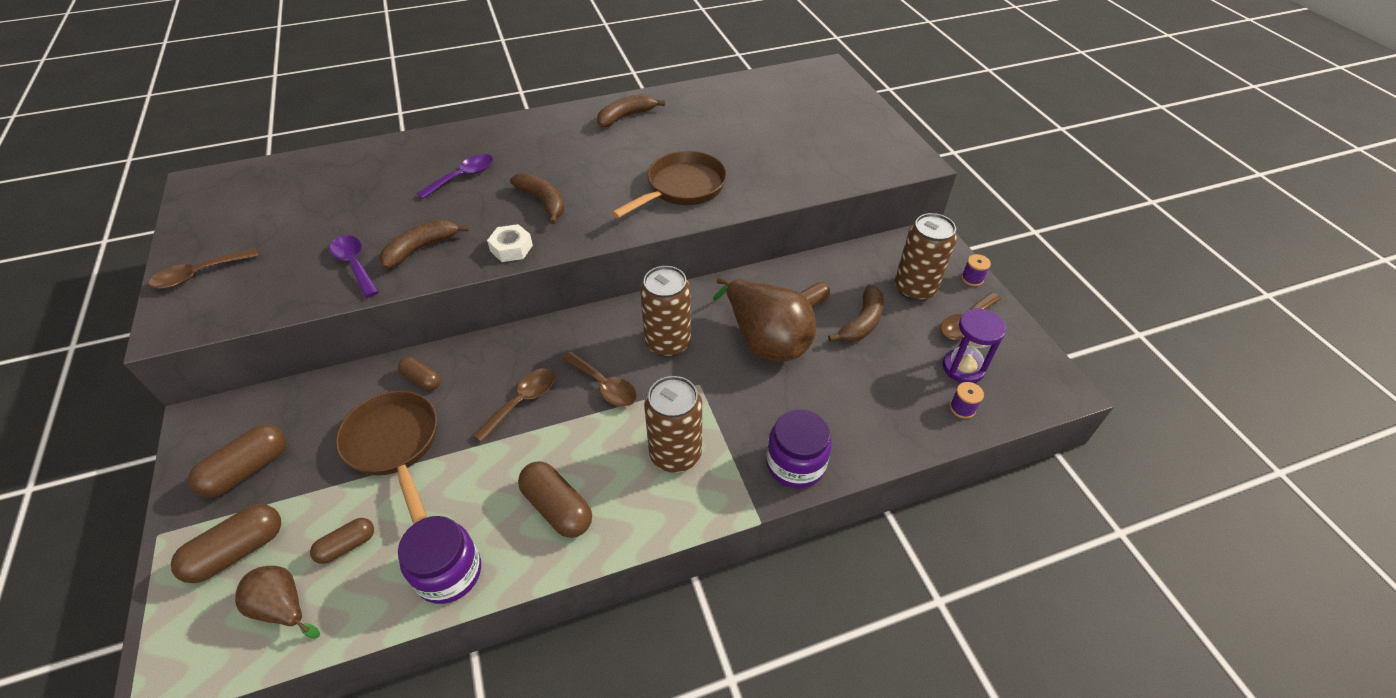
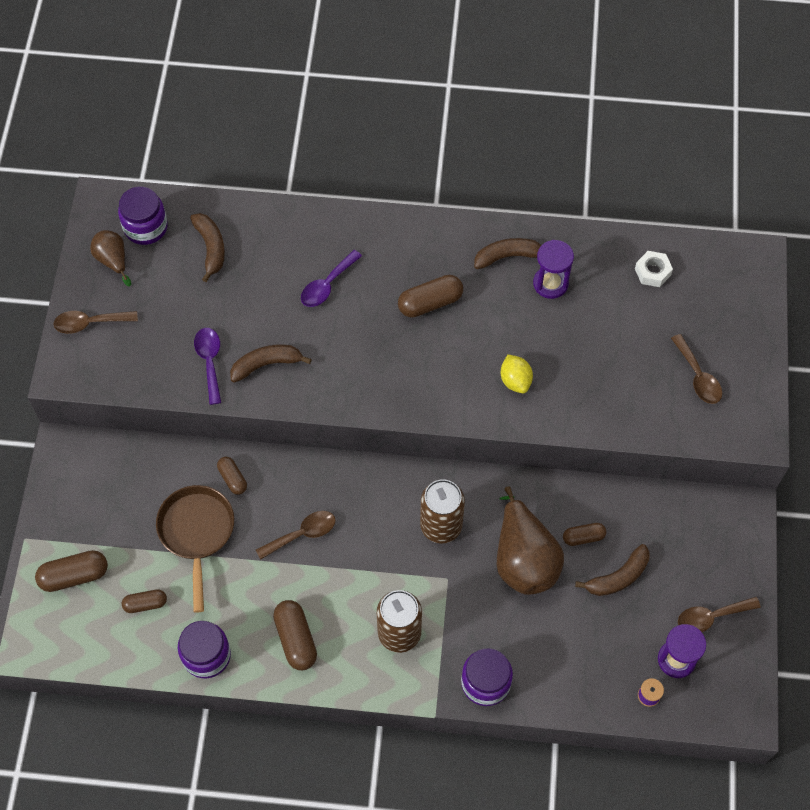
camera: 25 degrees right, 15 degrees up
(248, 469) = (90, 509): brown capsule -> brown capsule (430, 303)
(252, 187) = (145, 227): none -> purple jar
(283, 607) = (96, 632): brown pear -> brown pear (113, 260)
(463, 177) = (327, 285): purple spoon -> purple spoon turned 150 degrees clockwise
(511, 248) = (339, 395): white nut -> white nut (652, 272)
(543, 202) = (385, 348): brown banana -> brown banana (211, 248)
(605, 386) = (371, 547): brown spoon -> brown spoon (698, 377)
(673, 122) = (550, 283): none -> purple hourglass
(681, 188) = (515, 381): brown pan -> yellow lemon
(915, 289) = (690, 561): brown can -> none
(972, 278) = (751, 573): purple spool -> none

